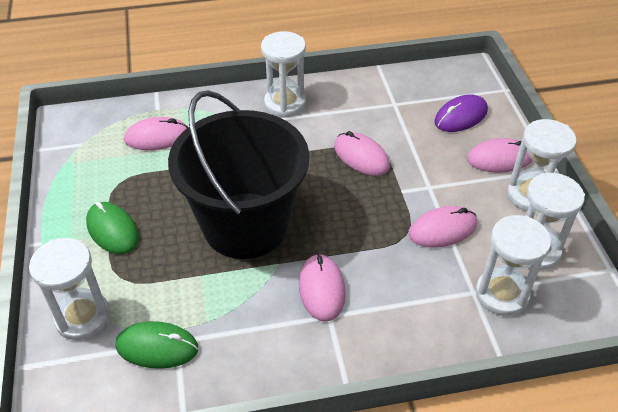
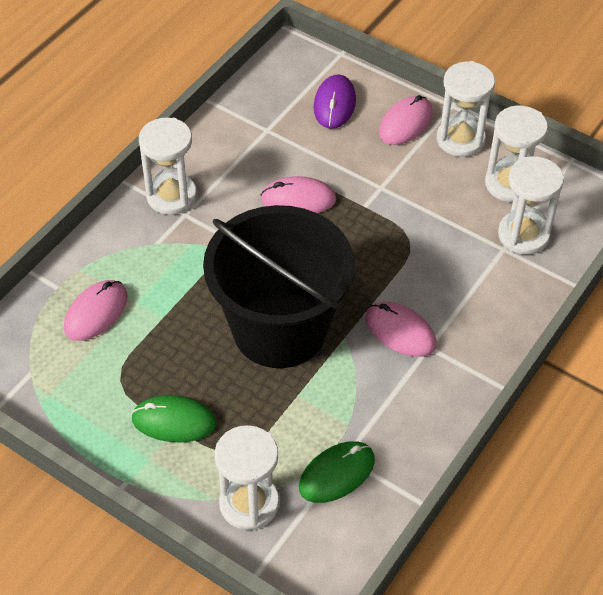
camera: 45 degrees left, 5 degrees up
(442, 229) = (430, 216): pink mouse -> none

